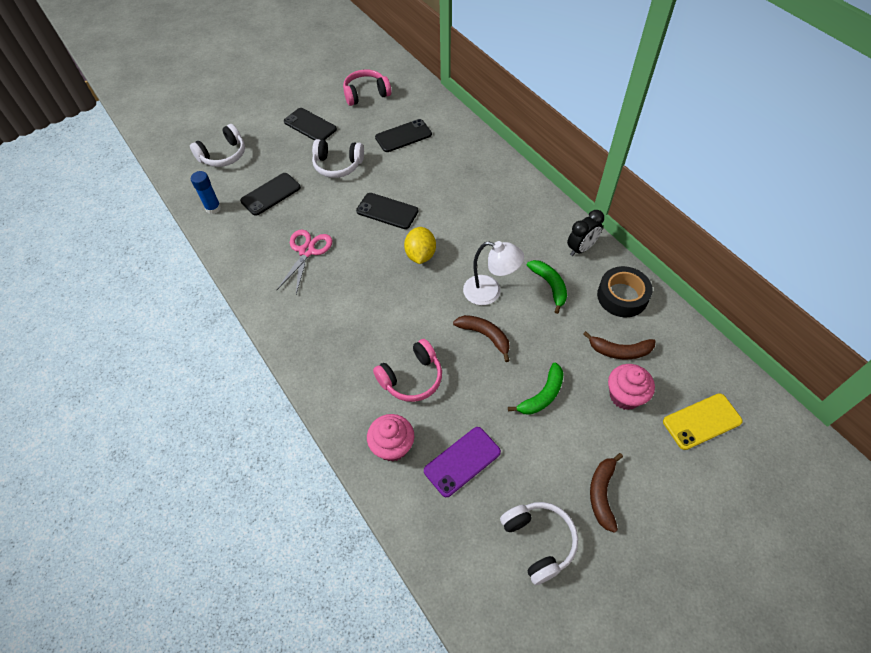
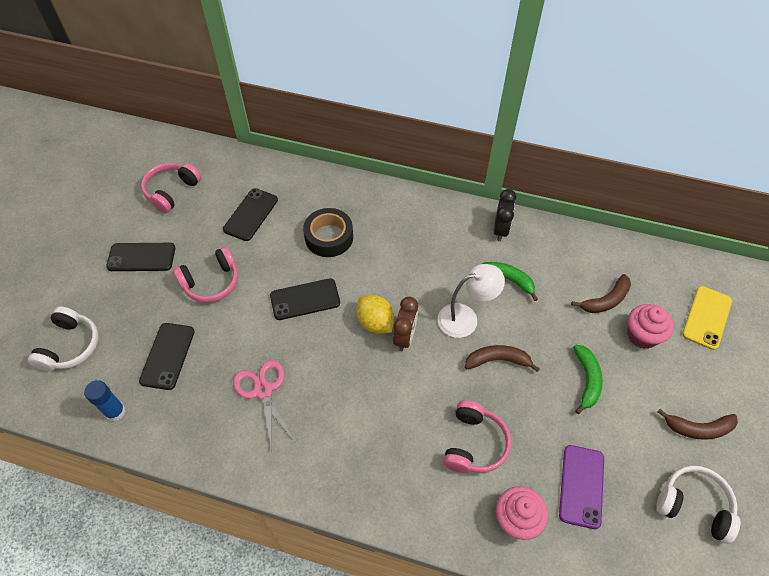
camera: 40 degrees left, 0 degrees up
(338, 165) = (211, 282): white headphones -> pink headphones
(432, 277) = (405, 337): none -> brown clock
(602, 493) = (698, 428): brown banana -> brown banana turned 60 degrees counterclockwise
(622, 296) = (567, 252): black tape -> black tape (329, 237)

